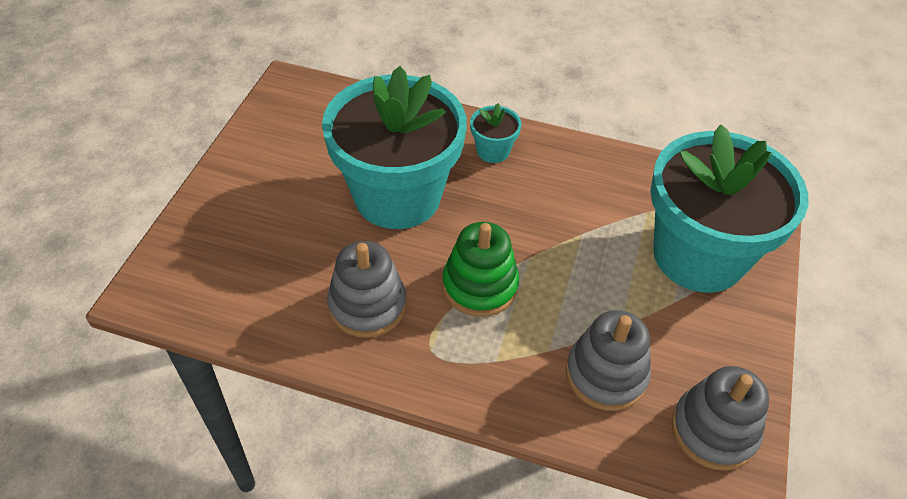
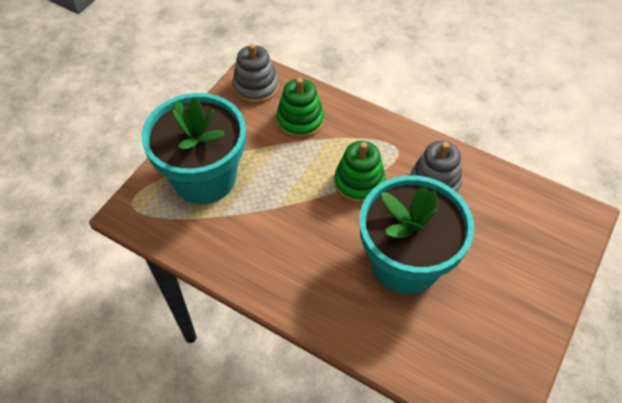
camera: 165 degrees left, 5 degrees up
(493, 151) = (319, 294): turquoise flower pot -> none
(606, 374) = (300, 120): grey stacking toy -> green stacking toy

